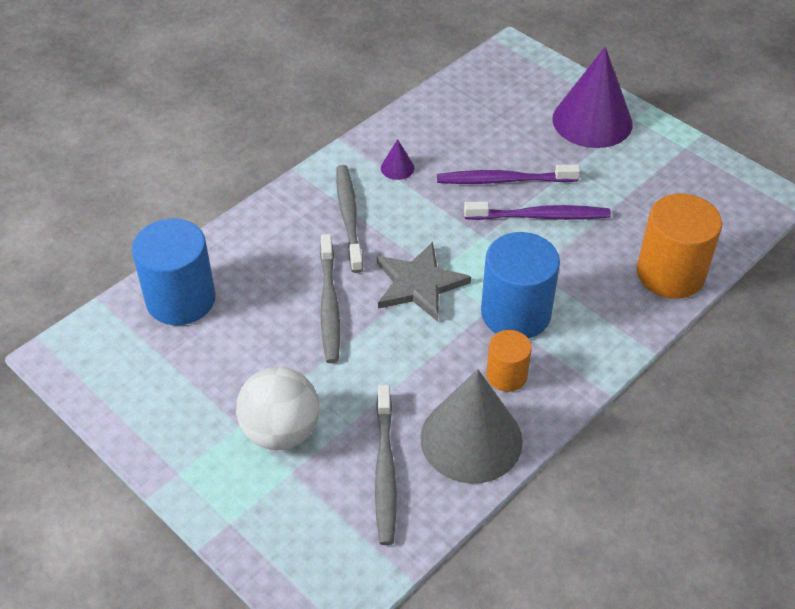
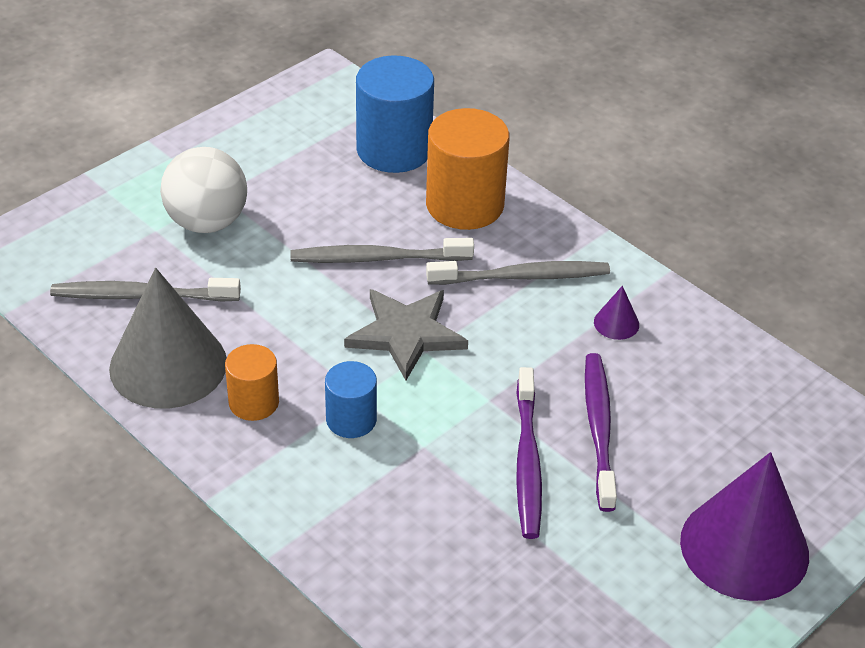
camera: 90 degrees right, 5 degrees down
(515, 313) = (351, 420): blue cylinder -> blue cylinder, size x0.56
(670, 274) = (412, 595): orange cylinder -> orange cylinder (464, 205)

